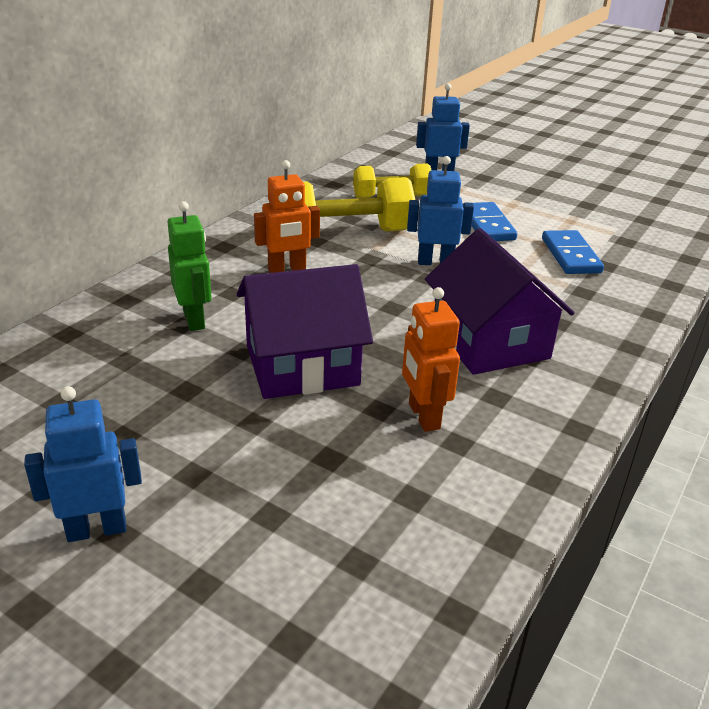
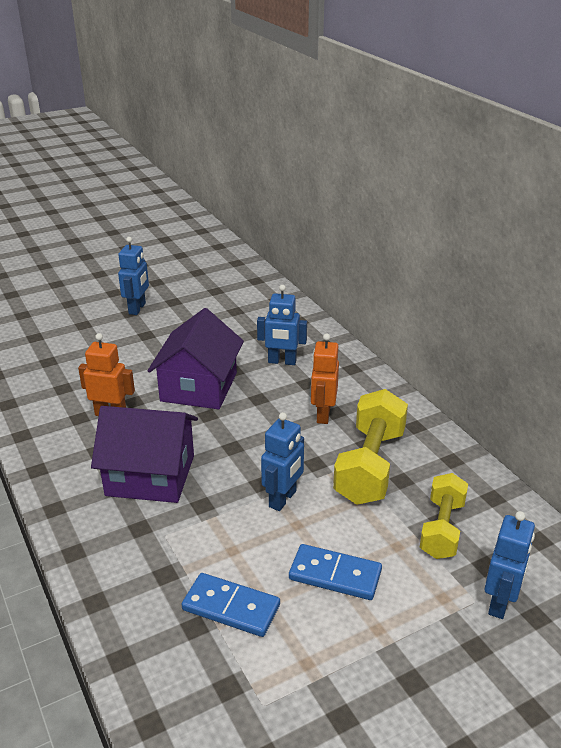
camera: 120 degrees right, 0 degrees up
(194, 319) = (282, 362): green robot -> blue robot

